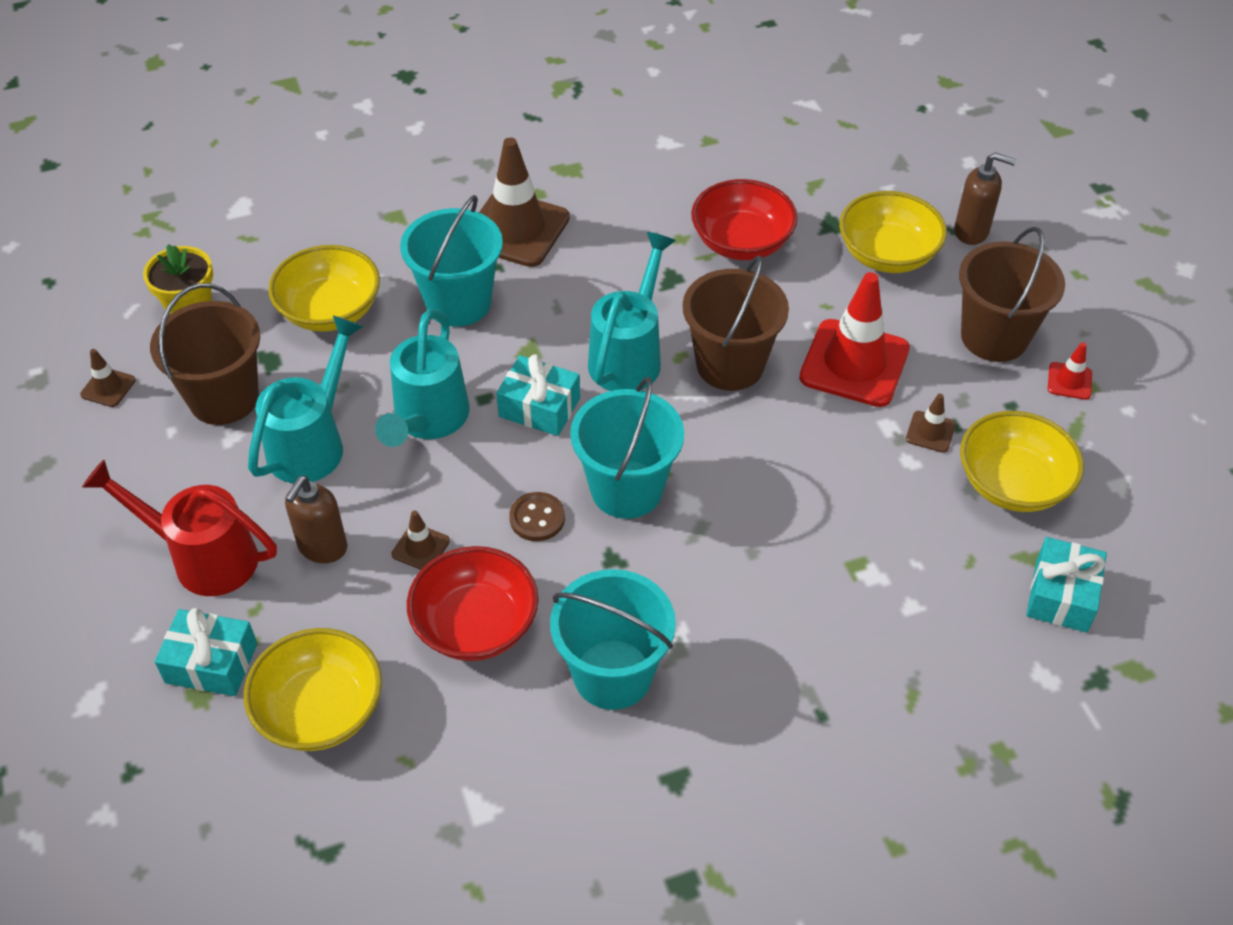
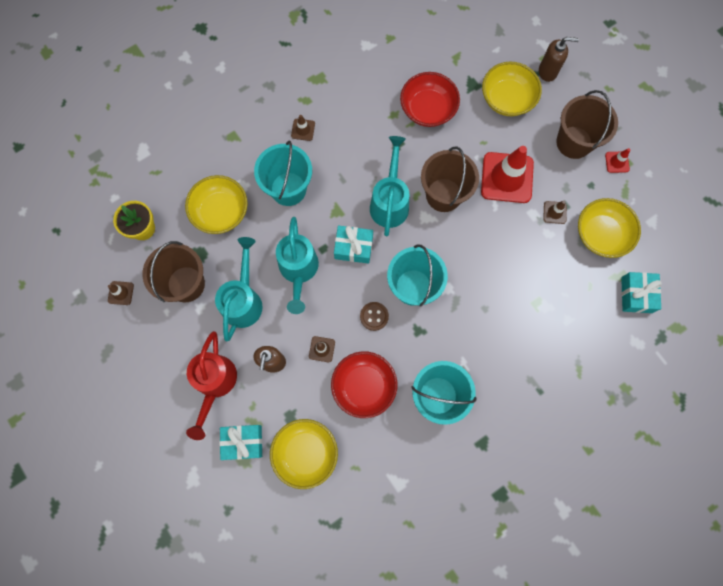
camera: 15 degrees left, 25 degrees up
(203, 557) = (215, 384): red watering can -> red watering can turned 90 degrees counterclockwise
(516, 229) = (303, 130): brown traffic cone -> brown traffic cone, size x0.44

